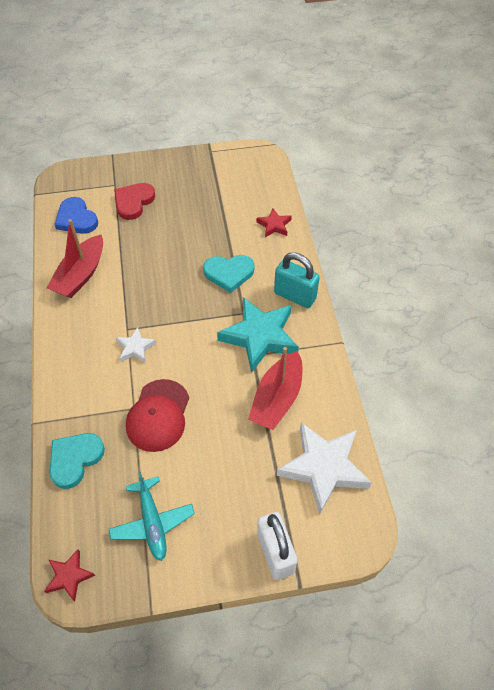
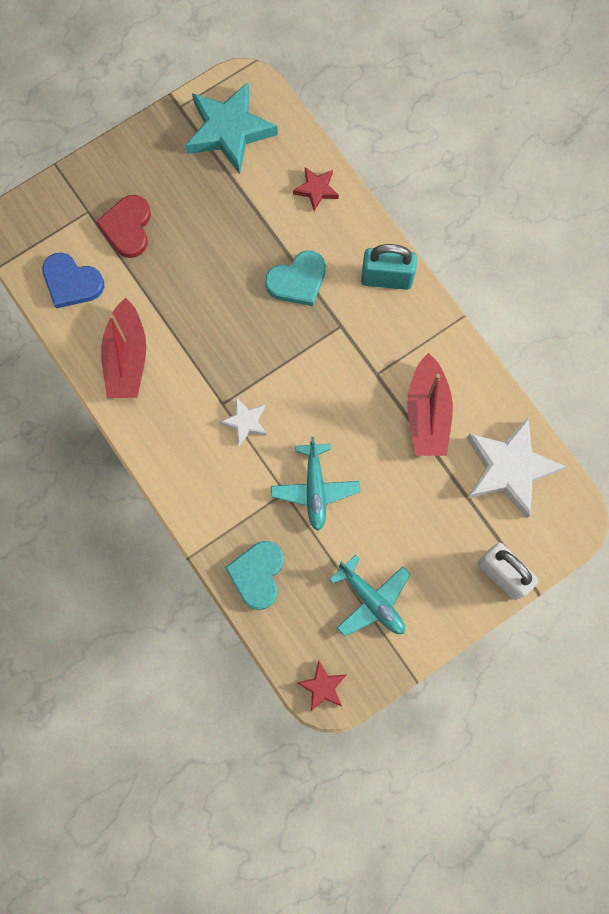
camera: 25 degrees left, 20 degrees up
(158, 415) = (315, 489): red cap -> turquoise plane
(260, 337) = (373, 348): turquoise star -> turquoise star (229, 131)

